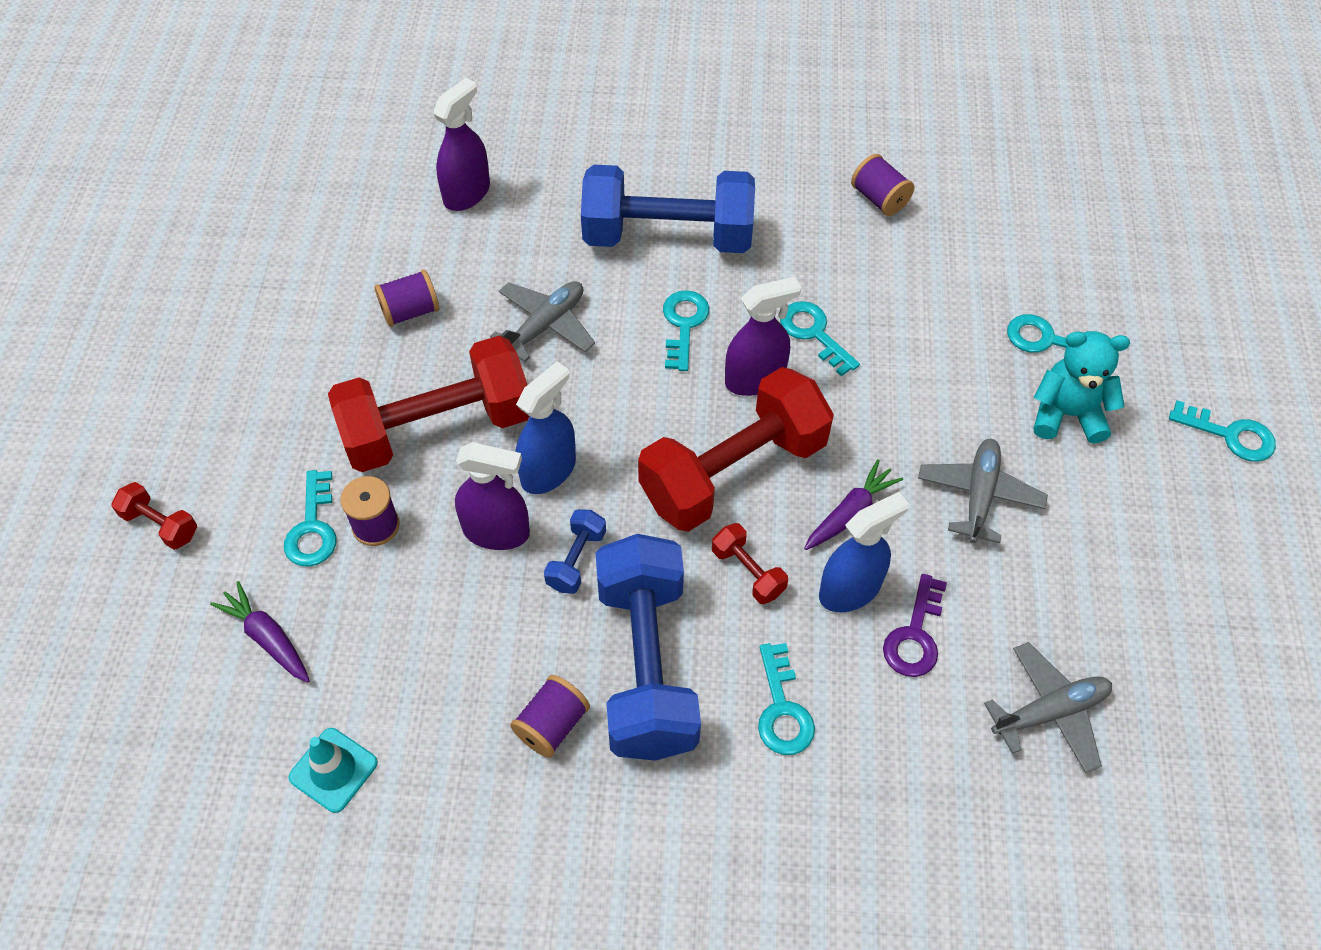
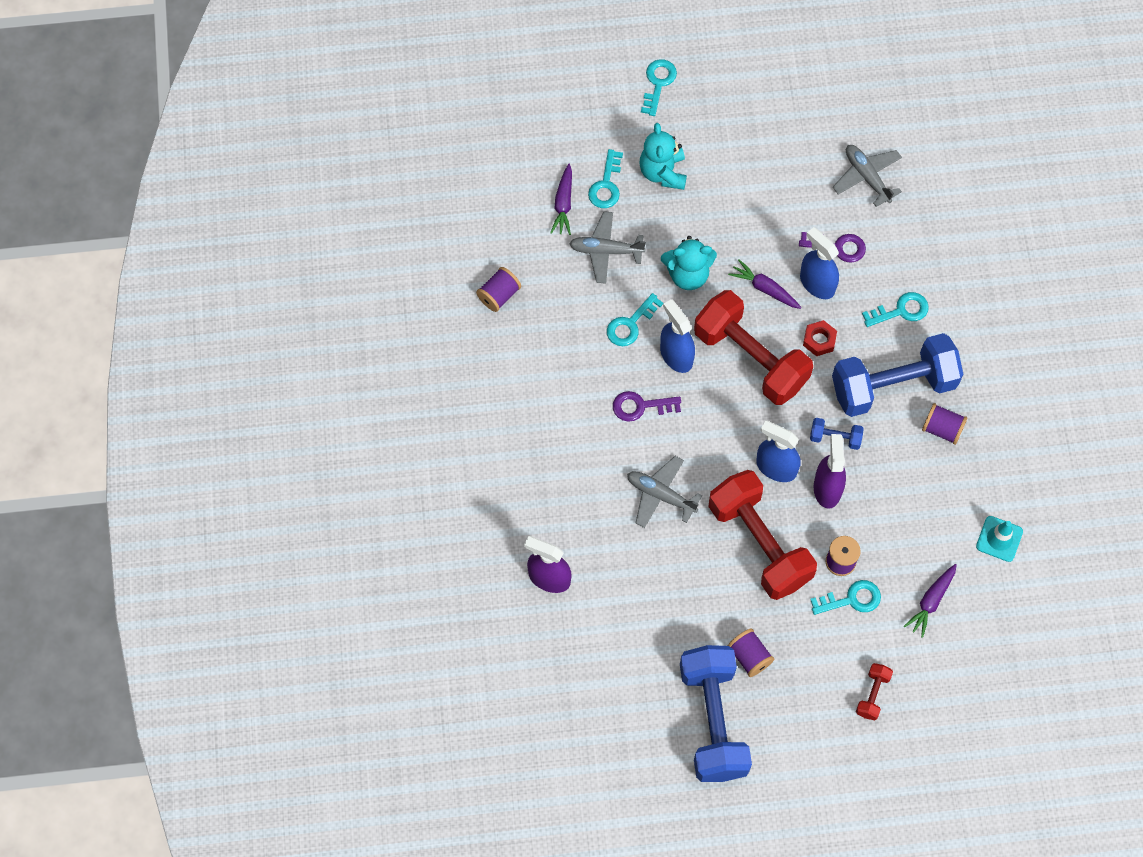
camera: 100 degrees left, 10 degrees up
(410, 311) = (668, 588): purple spool -> purple spool (749, 656)
(667, 236) = (563, 430): blue dumbbell -> blue dumbbell (713, 721)
(684, 325) = (640, 406): turquoise key -> purple key
(748, 572) = (819, 340): red dumbbell -> red nut
(755, 379) = (676, 355): purple spray bottle -> blue spray bottle
(887, 416) = (688, 274): none -> turquoise teddy bear
(979, 495) = (735, 219): grey plane -> grey plane (606, 251)
(1017, 287) = (563, 204): none -> purple carrot

